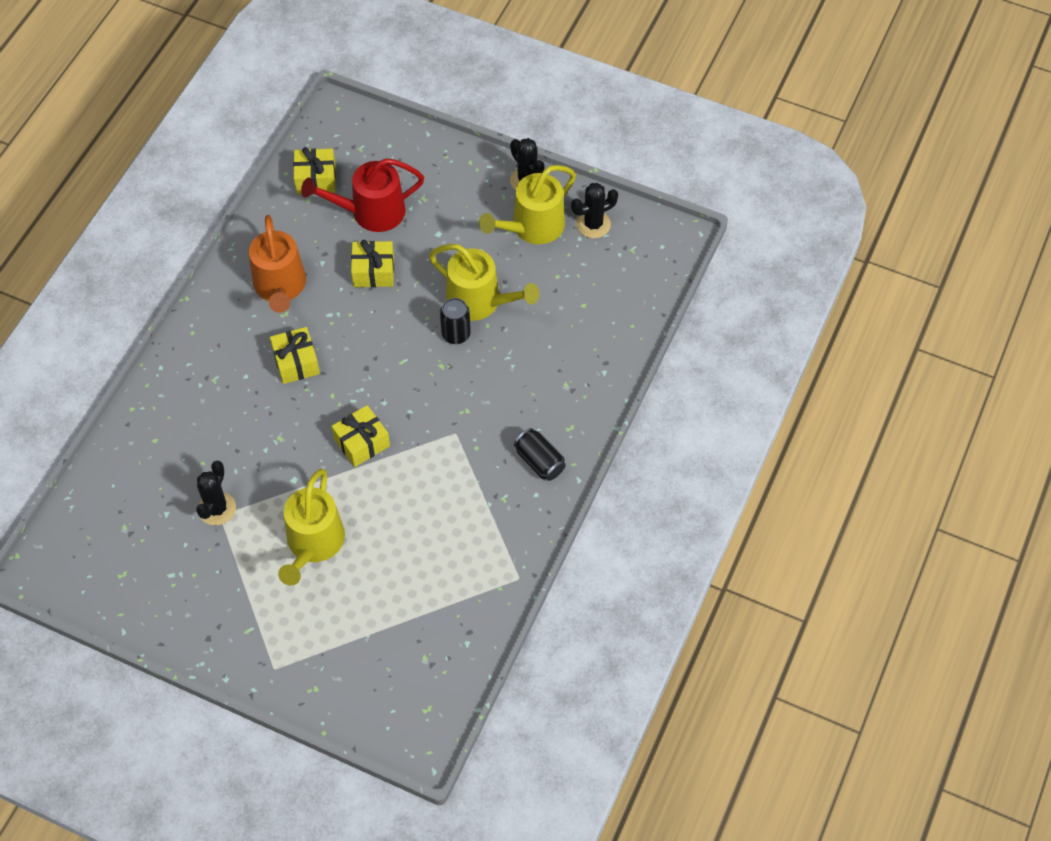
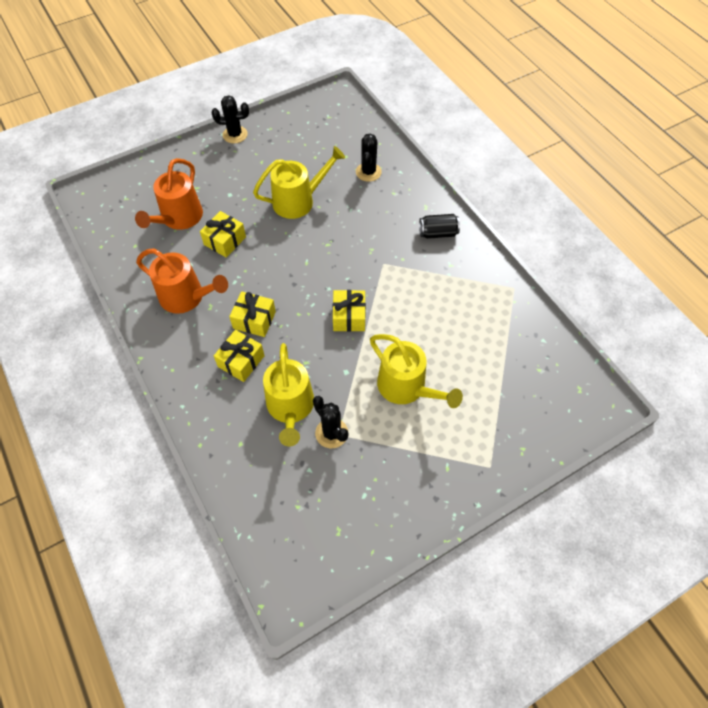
camera: 55 degrees left, 0 degrees up
(316, 179) = (123, 233): yellow gift -> yellow gift (241, 361)
(371, 212) = (179, 218): red watering can -> orange watering can
(456, 334) = (311, 225): black can -> none
(532, 227) = (270, 149): yellow watering can -> yellow watering can (290, 407)
(593, 224) = (295, 123): black cactus -> black cactus (368, 172)

